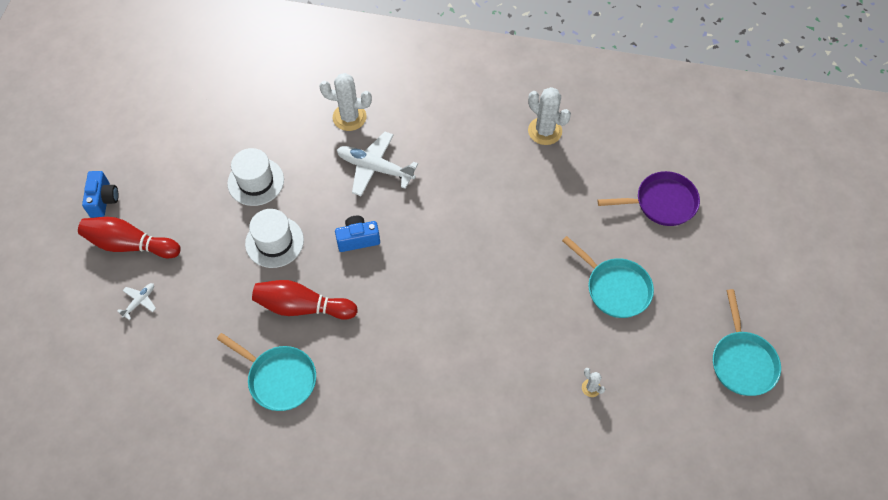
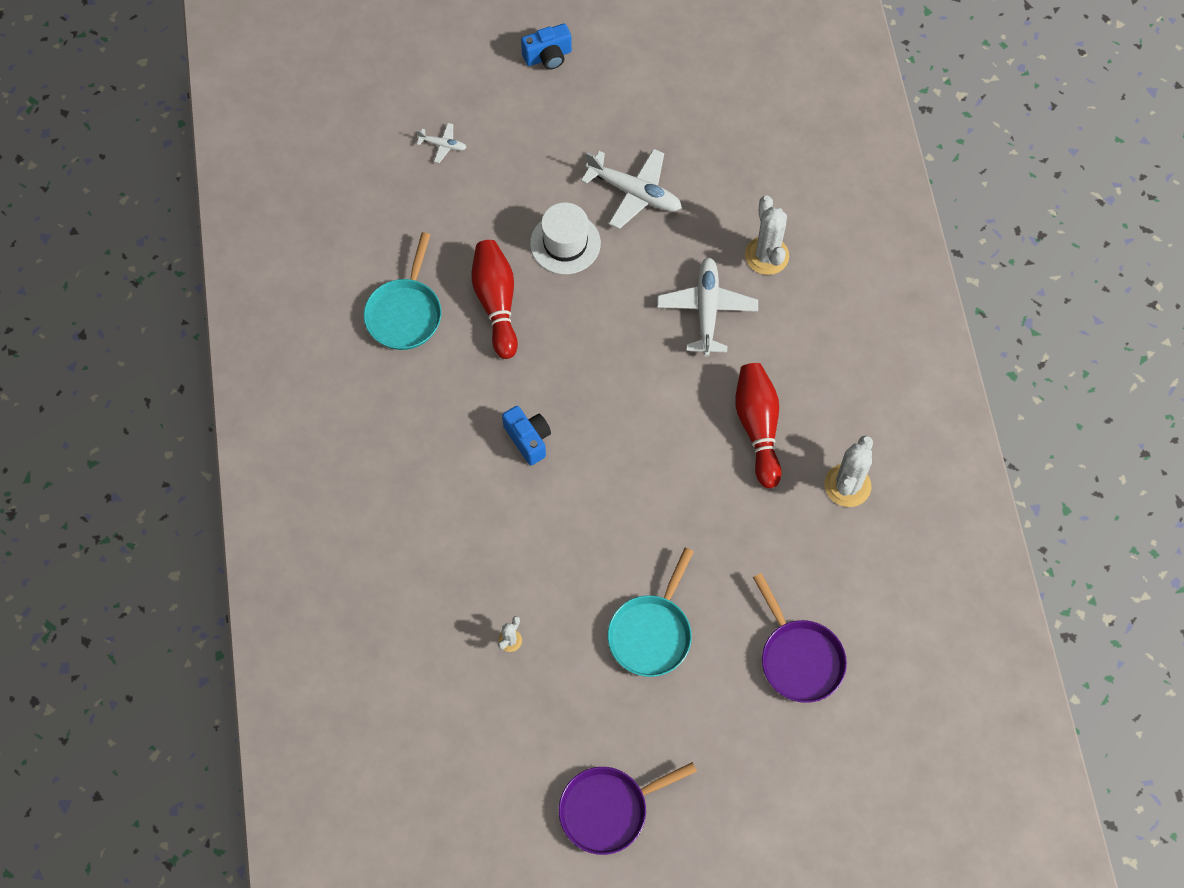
camera: 70 degrees right, 5 degrees up
(130, 245) = (505, 106): red bowling pin -> red bowling pin (758, 427)
(256, 181) = (634, 193): white hat -> white plane
(358, 239) = (603, 327): blue camera -> blue camera (528, 439)
(742, 361) = (609, 809): turquoise pan -> purple pan

